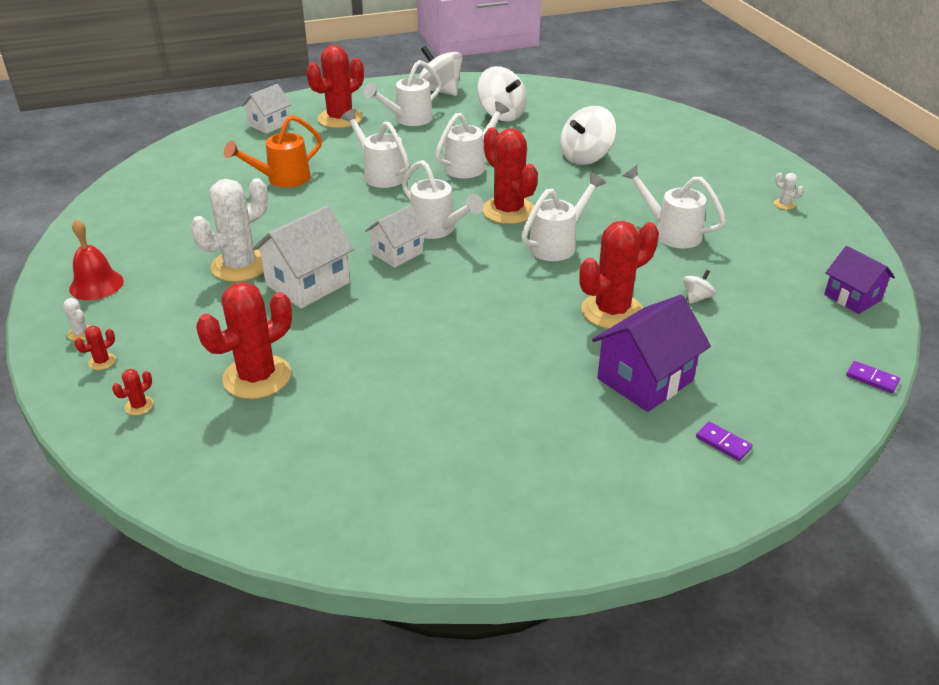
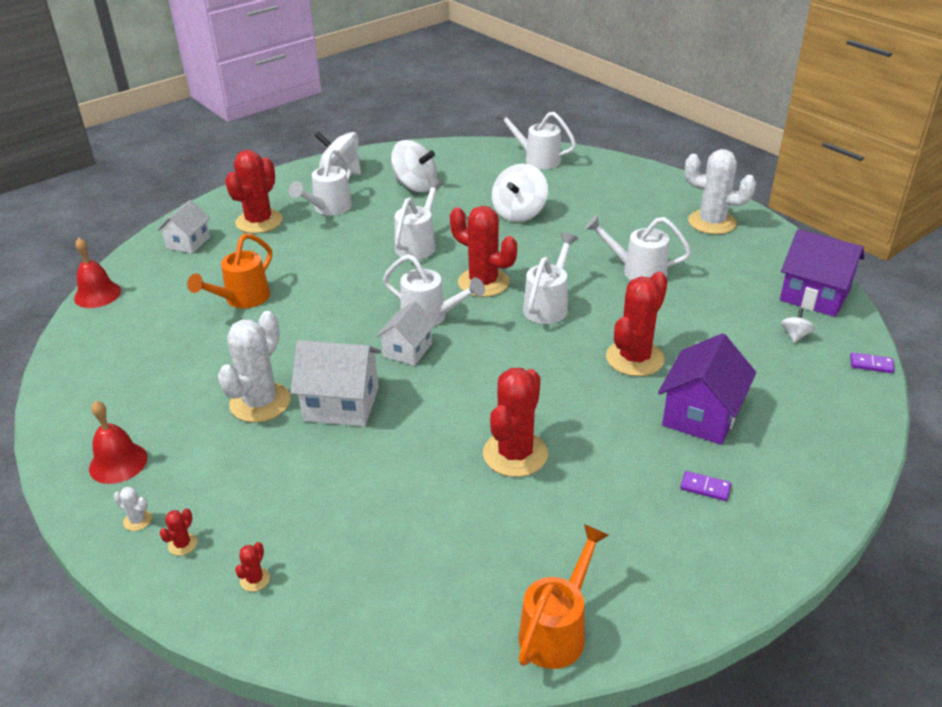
camera: 20 degrees left, 0 degrees up
(169, 150) = (97, 294): none -> red bell
(257, 377) = (355, 514): red cactus -> red cactus (515, 454)
(307, 284) = (341, 404): white house -> white house turned 75 degrees clockwise
(368, 528) = (557, 630): none -> orange watering can
(380, 174) = (338, 272): white watering can -> white watering can (537, 159)
(697, 298) = (696, 327): white spinning top -> white spinning top (795, 335)
(723, 443) = (797, 455): purple domino -> purple domino (705, 488)
(784, 204) = (712, 222): white cactus -> white cactus, size x2.50
(852, 297) = (814, 296): purple house -> purple house, size x1.55

